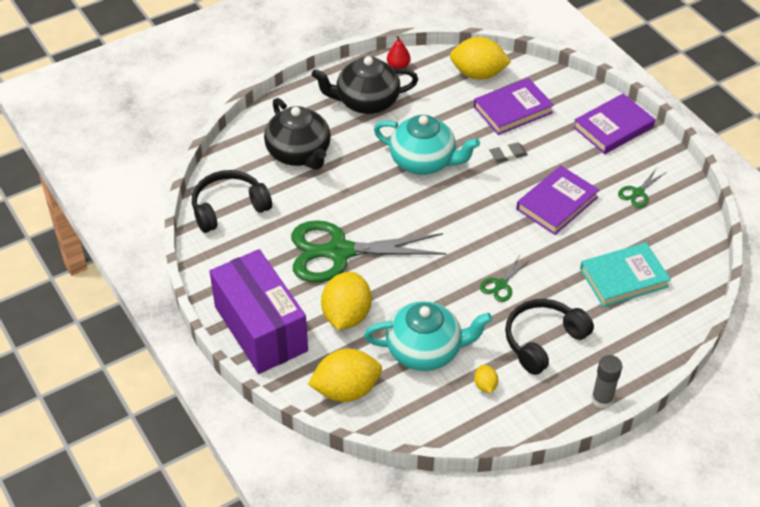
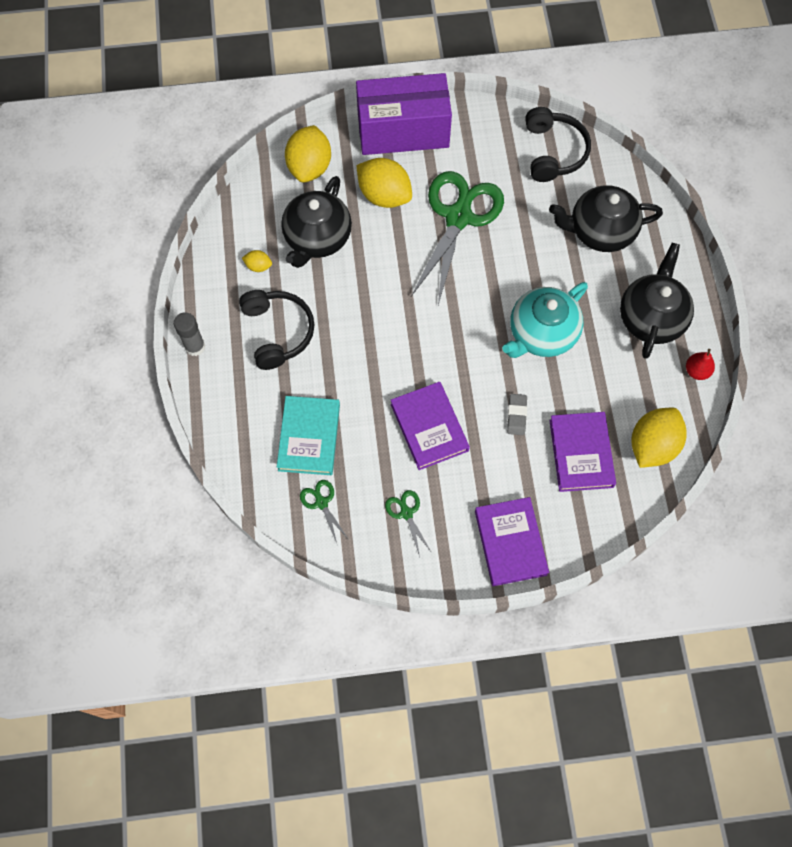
camera: 115 degrees right, 20 degrees up
(425, 350) = (317, 238): turquoise teapot -> black teapot
(501, 285) = (355, 328): green scissors -> green scissors (321, 503)

